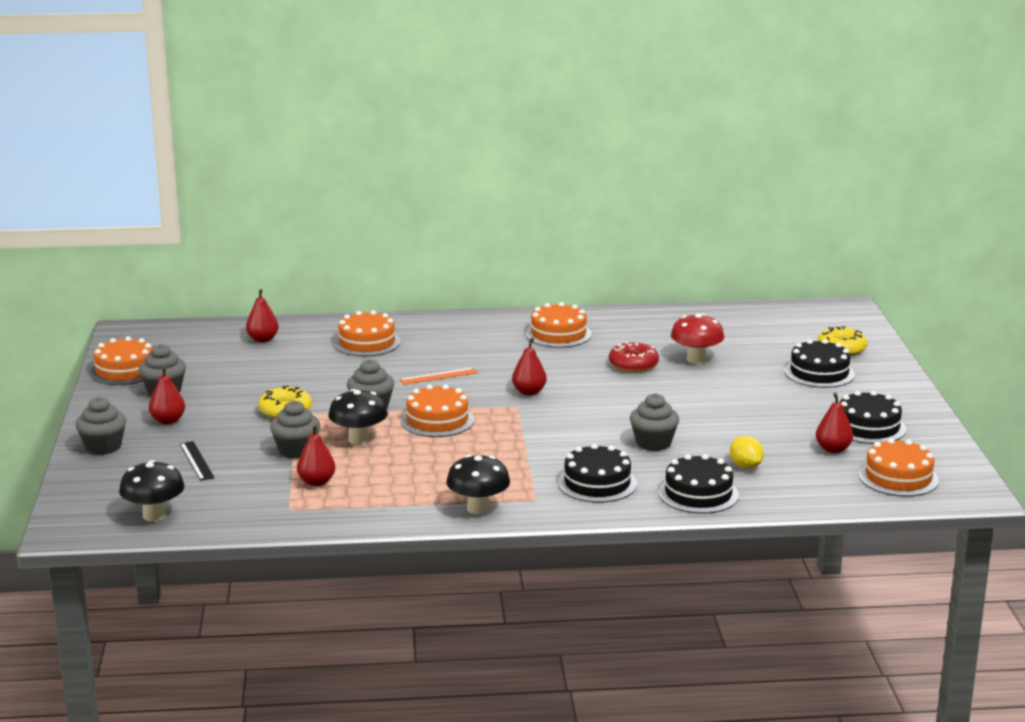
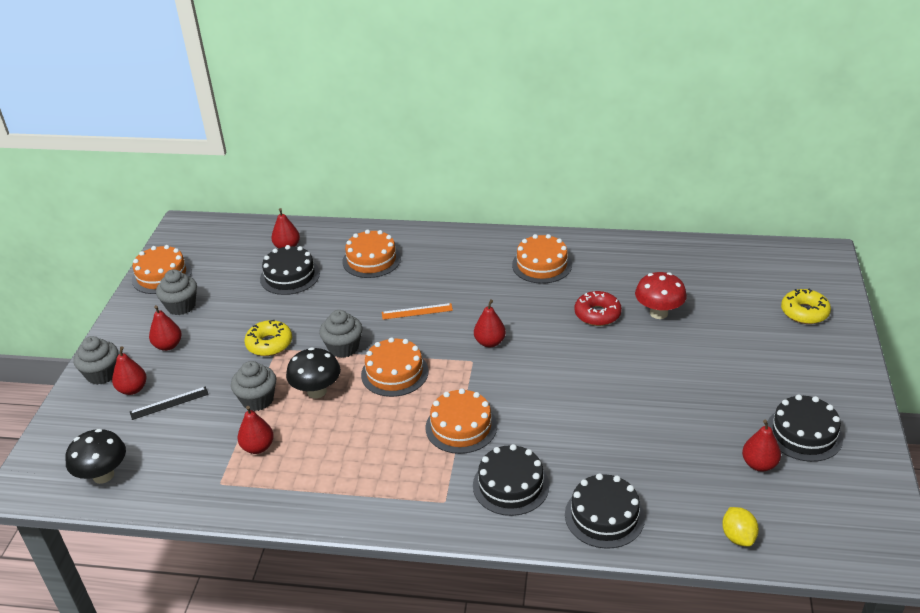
camera: 15 degrees right, 15 degrees up
(147, 455) = (133, 389): none -> red pear
(196, 461) = (169, 403): black ruler -> black ruler turned 75 degrees clockwise
(478, 508) = (387, 507): black mushroom -> none
(653, 443) = (583, 431): grey cupcake -> none
(745, 466) = (663, 478): yellow lemon -> yellow lemon (738, 537)
(819, 373) = (773, 345): black cake -> black cake (290, 276)
(898, 477) = (817, 519): orange cake -> orange cake (461, 427)

